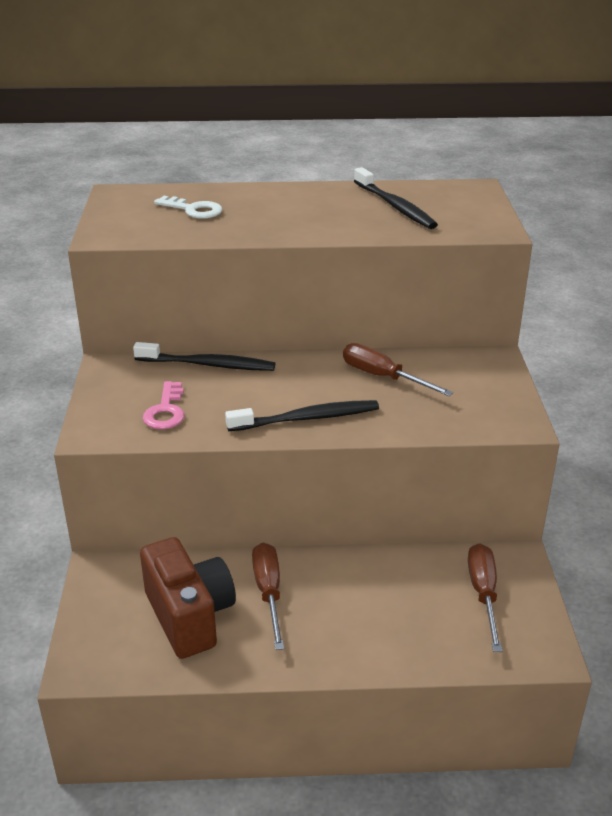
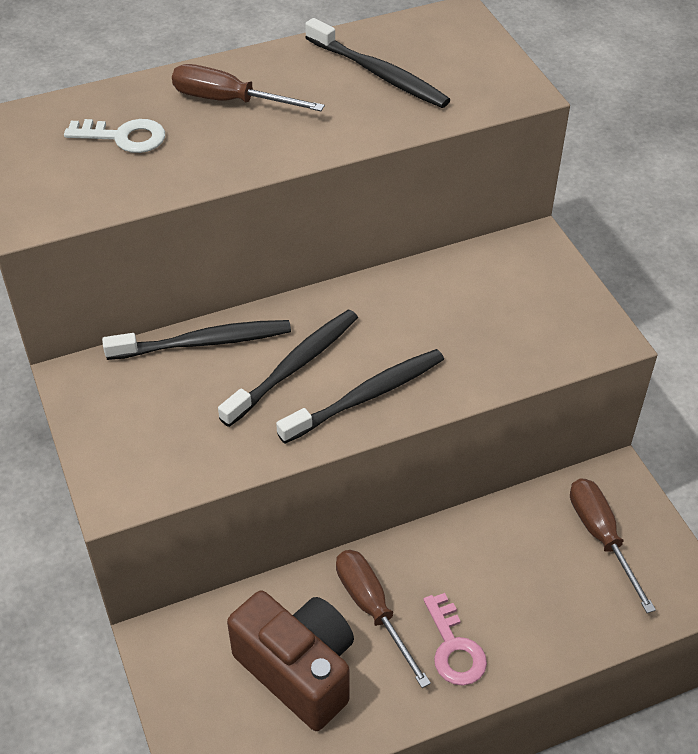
camera: 20 degrees left, 15 degrees up
(166, 411) = (190, 432): pink key -> pink key (454, 647)
(264, 391) = (294, 366): none -> black toothbrush
(383, 377) = (423, 307): brown screwdriver -> brown screwdriver (230, 101)

